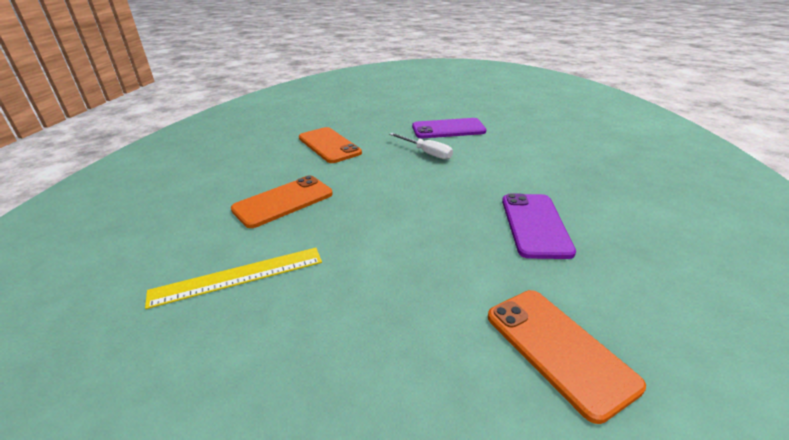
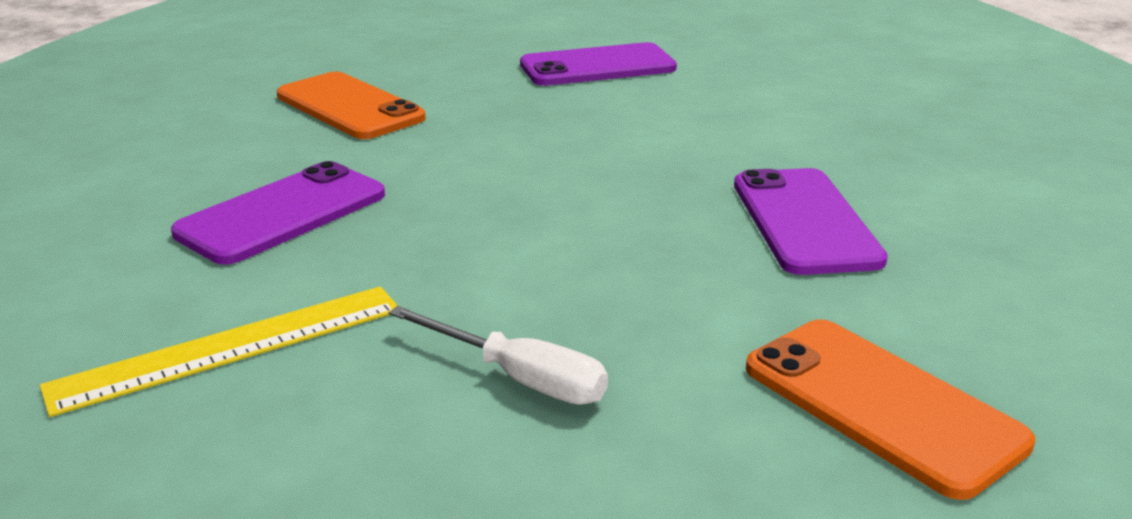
camera: 10 degrees left, 5 degrees down
(283, 202) = (282, 214): orange phone -> purple phone
(426, 153) = (563, 111): white screwdriver -> white screwdriver (519, 378)

